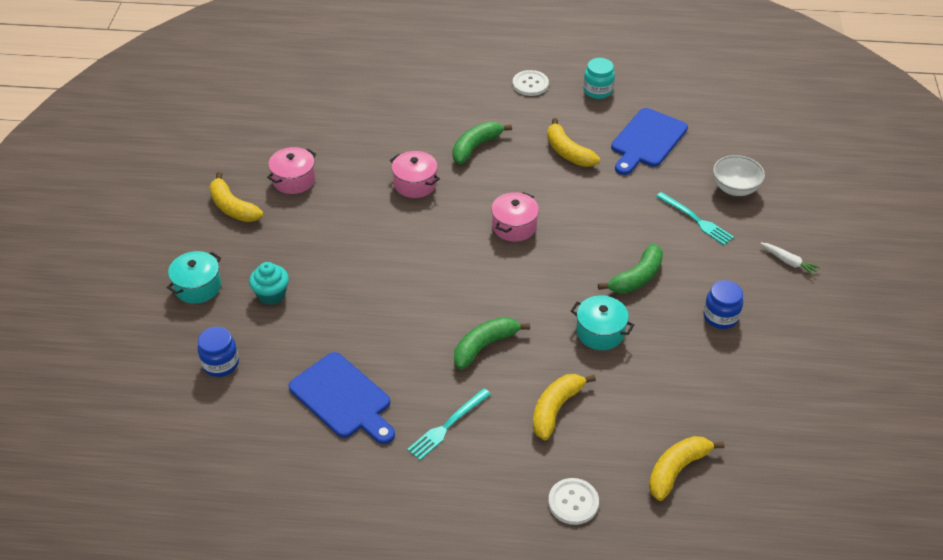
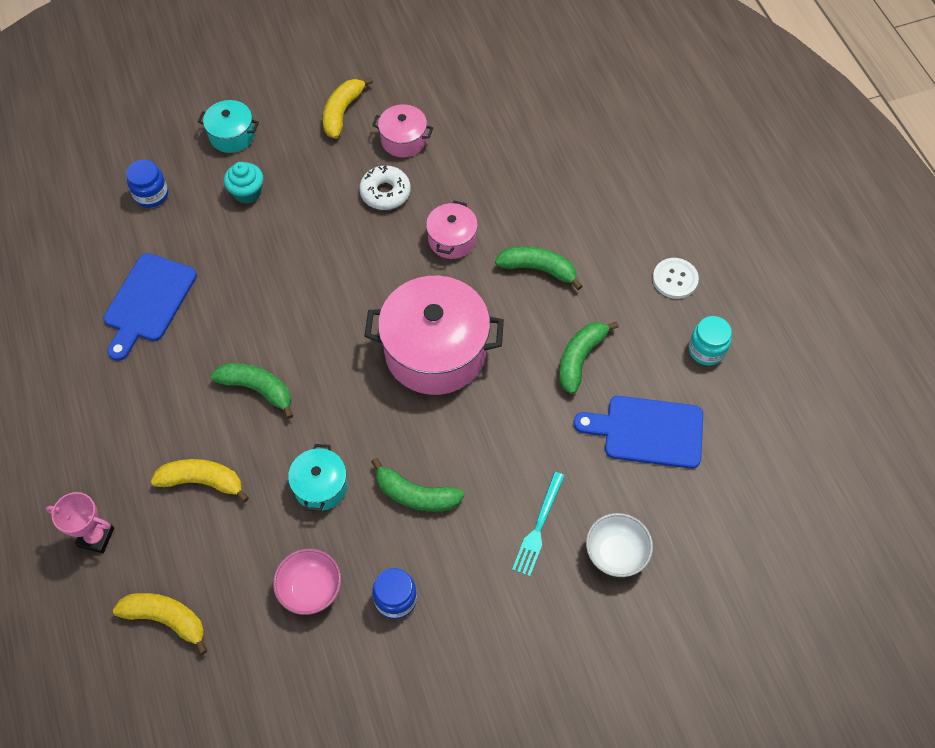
camera: 65 degrees right, 15 degrees up
(340, 207) = (385, 192): none -> white donut
(447, 425) = (148, 397): turquoise fork -> none
(514, 226) = (435, 351): pink pot -> pink pot, size x2.01
(568, 152) = (580, 358): yellow banana -> green banana
(573, 502) = (96, 537): white button -> pink trophy
(690, 365) = (311, 589): none -> pink bowl
(788, 262) = (519, 649): white carrot -> none

